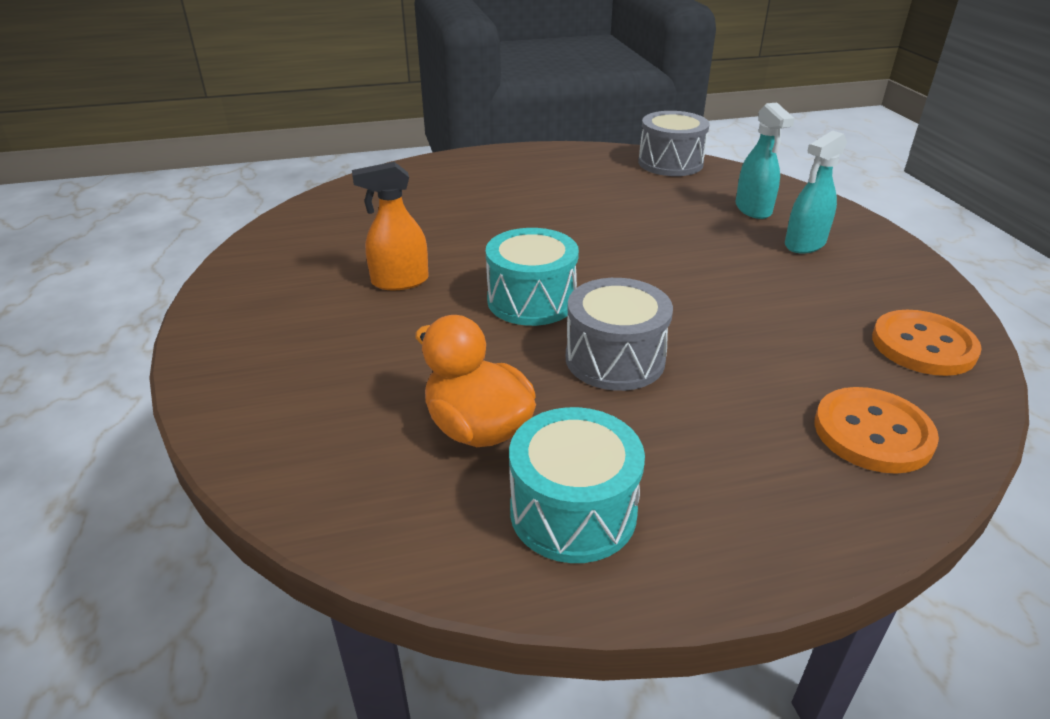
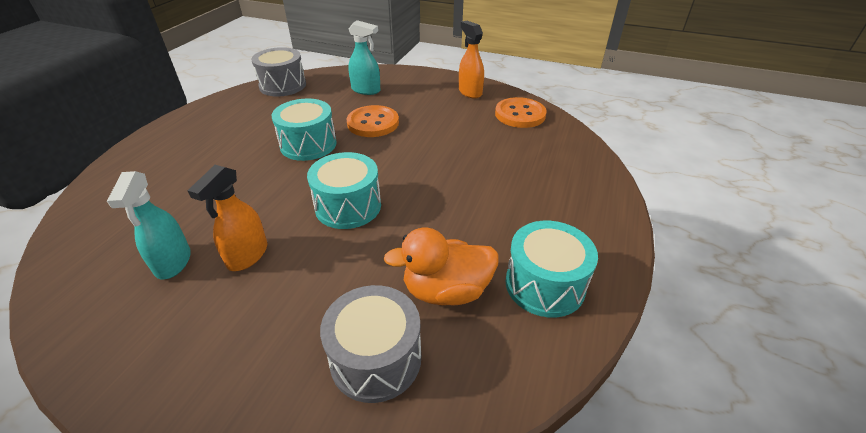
camera: 55 degrees left, 5 degrees up
(595, 228) = (308, 144): none -> turquoise drum
(615, 359) = (438, 204): grey drum -> grey drum (376, 358)
(804, 244) = (414, 95): turquoise spray bottle -> turquoise spray bottle (173, 262)
(872, 433) = (562, 160): orange button -> orange button (373, 123)
(896, 280) = (470, 92): none -> orange spray bottle

